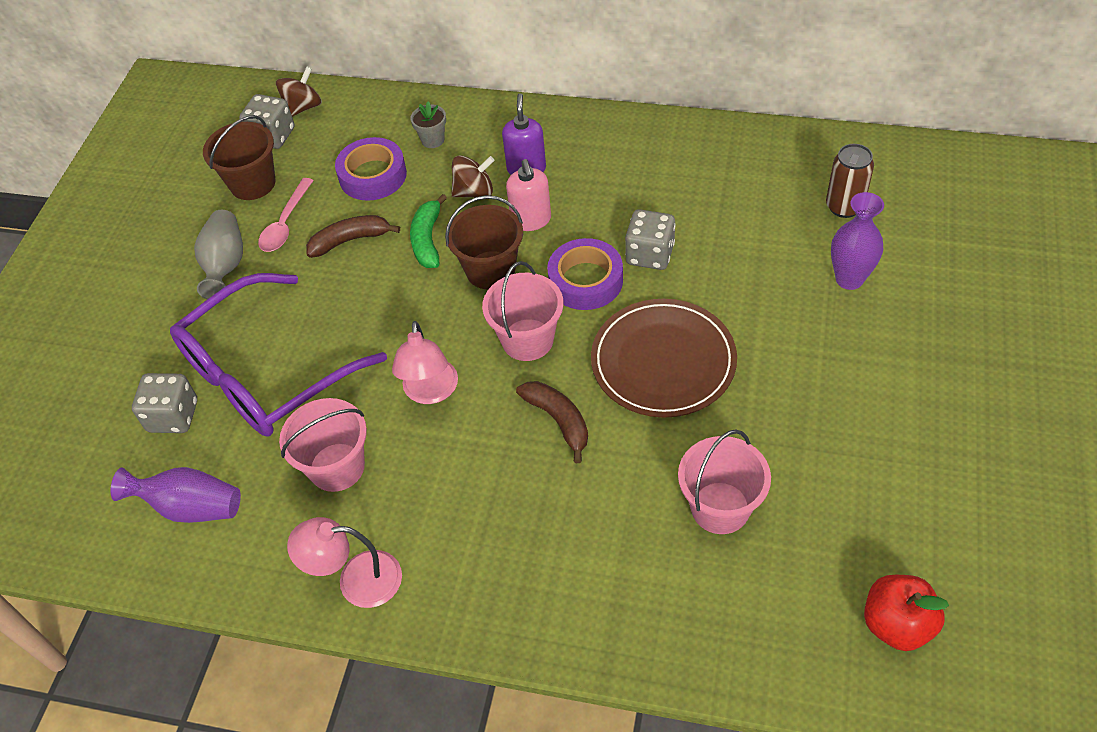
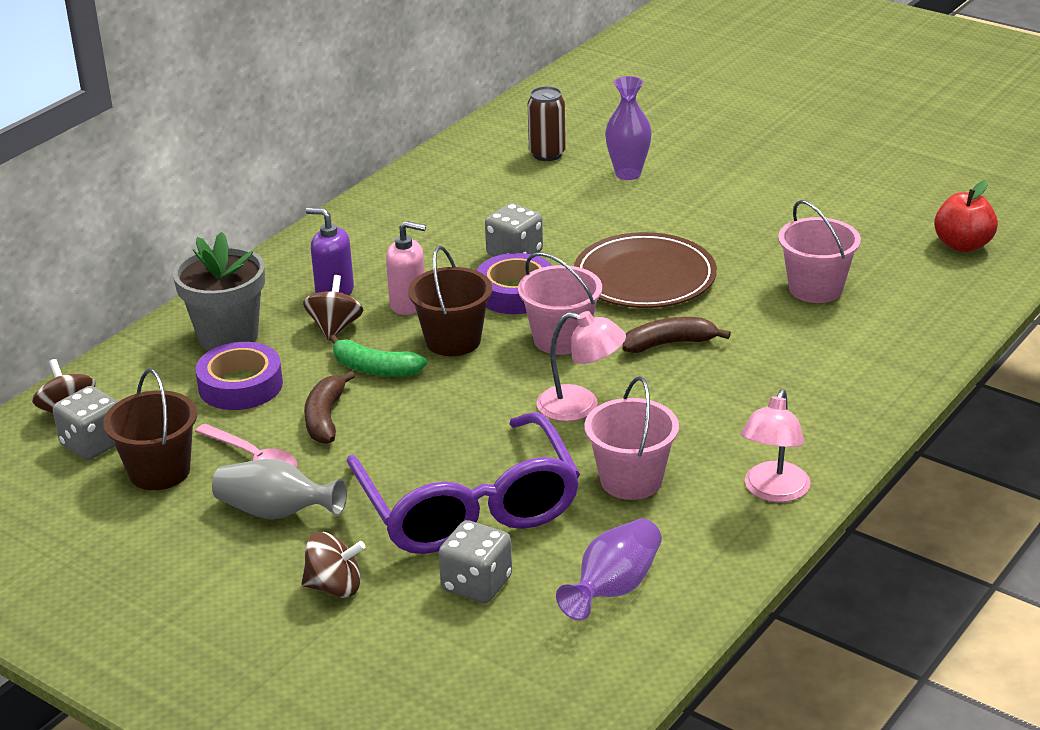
camera: 70 degrees left, 20 degrees down
(149, 335) = (335, 587): none -> brown spinning top
(432, 140) = (228, 337): grey flower pot -> grey flower pot, size x2.10

